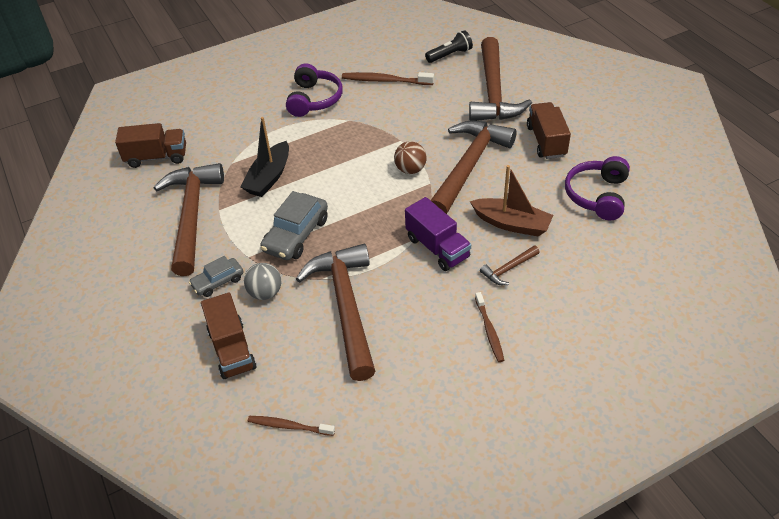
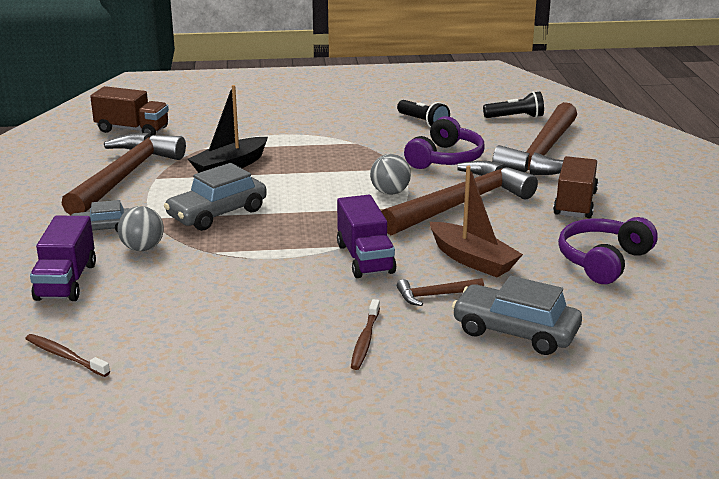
camera: 20 degrees right, 20 degrees down
(232, 349) = (66, 281): brown truck -> purple truck
(314, 99) = (332, 121): purple headphones -> purple headphones (445, 158)
(346, 306) = (217, 279): brown hammer -> none
(385, 81) = (423, 122): brown toothbrush -> black flashlight
(410, 170) = (390, 192): brown ball -> grey ball
(581, 286) = (515, 332): none -> grey car

